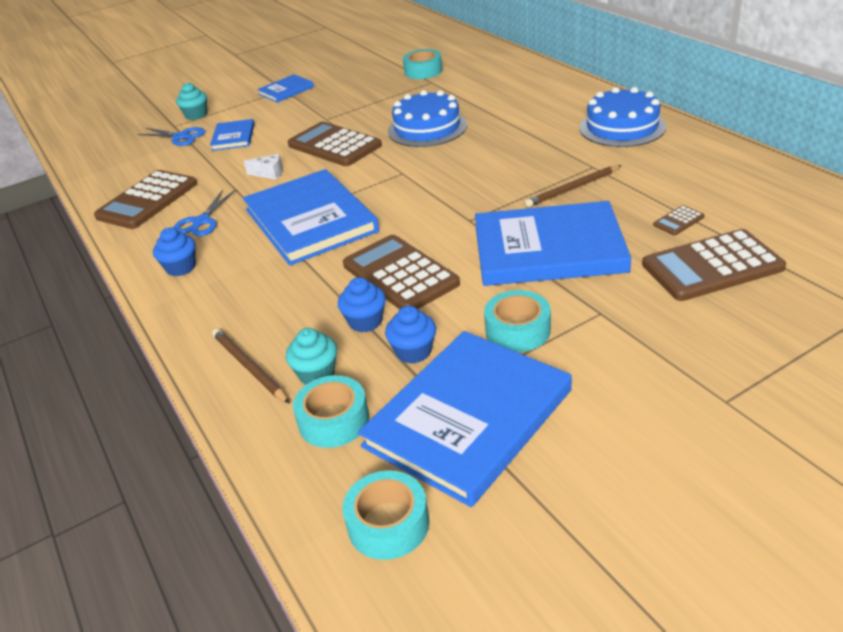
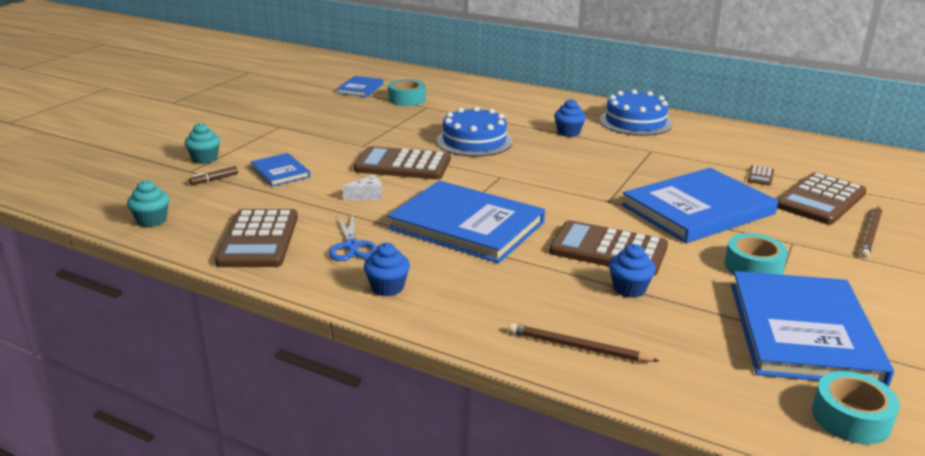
camera: 35 degrees left, 10 degrees down
(180, 137) = (214, 179): blue scissors -> brown marker
(286, 90) = (283, 127): blue book -> blue book (360, 88)
(316, 374) = (644, 335): turquoise cupcake -> turquoise cupcake (152, 220)
(334, 420) = (708, 364): turquoise tape -> none
(413, 351) = (699, 300): blue cupcake -> blue cupcake (568, 132)
(572, 189) = (657, 167): brown pencil -> brown pencil (871, 233)

